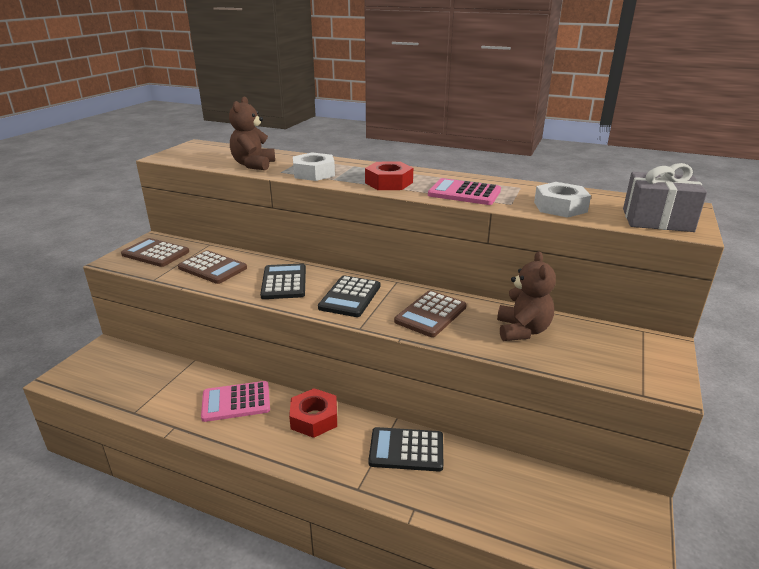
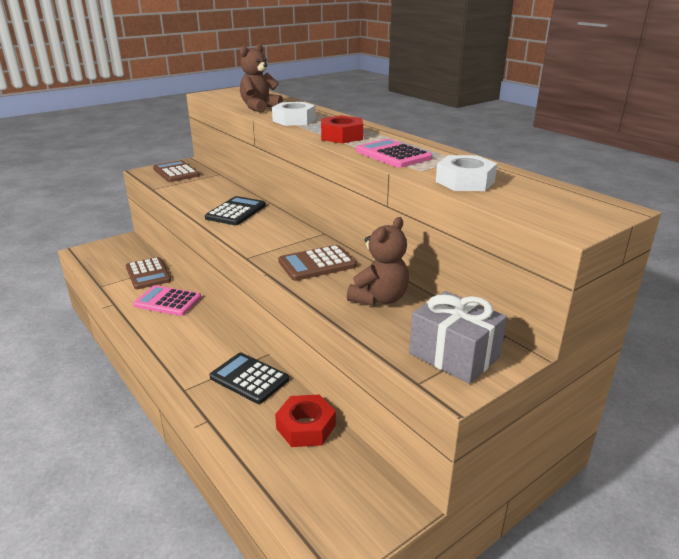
camera: 30 degrees right, 0 degrees up
(212, 268) = (200, 190): brown calculator -> brown calculator (148, 274)
(314, 418) = (207, 331): red nut -> red nut (306, 427)
(350, 297) = (270, 234): black calculator -> none
(657, 220) = (550, 212): grey gift -> grey gift (454, 355)

